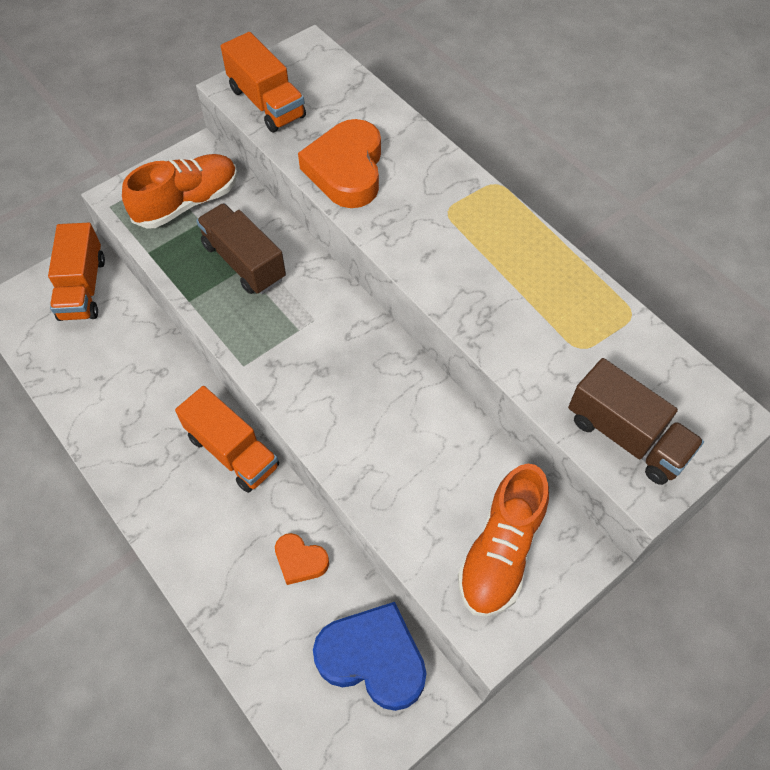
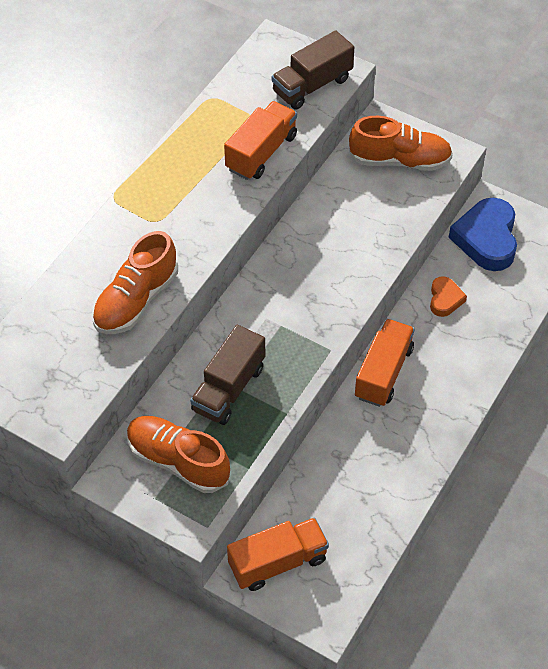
camera: 110 degrees left, 5 degrees down
(266, 103) = (71, 389): orange truck -> orange truck (261, 153)
(346, 170) = (136, 300): orange heart -> orange shoe
(626, 436) = (312, 85): brown truck -> brown truck turned 150 degrees counterclockwise

